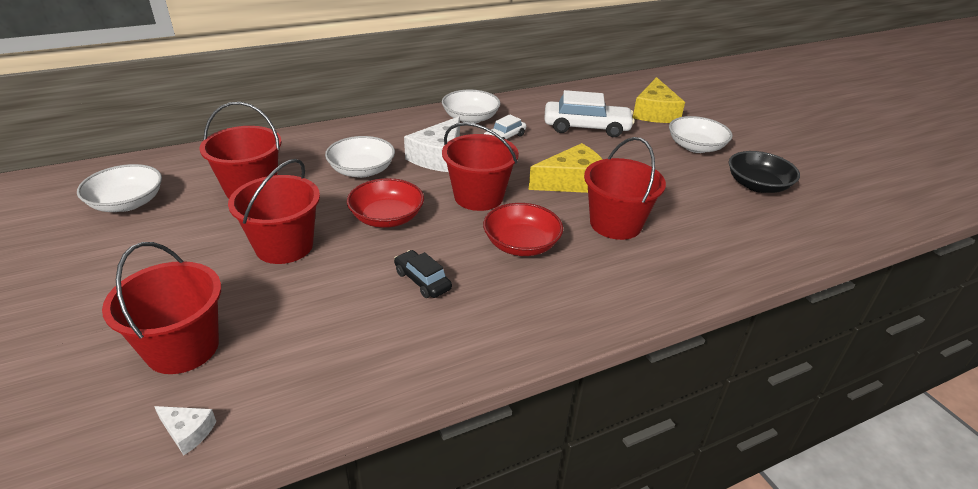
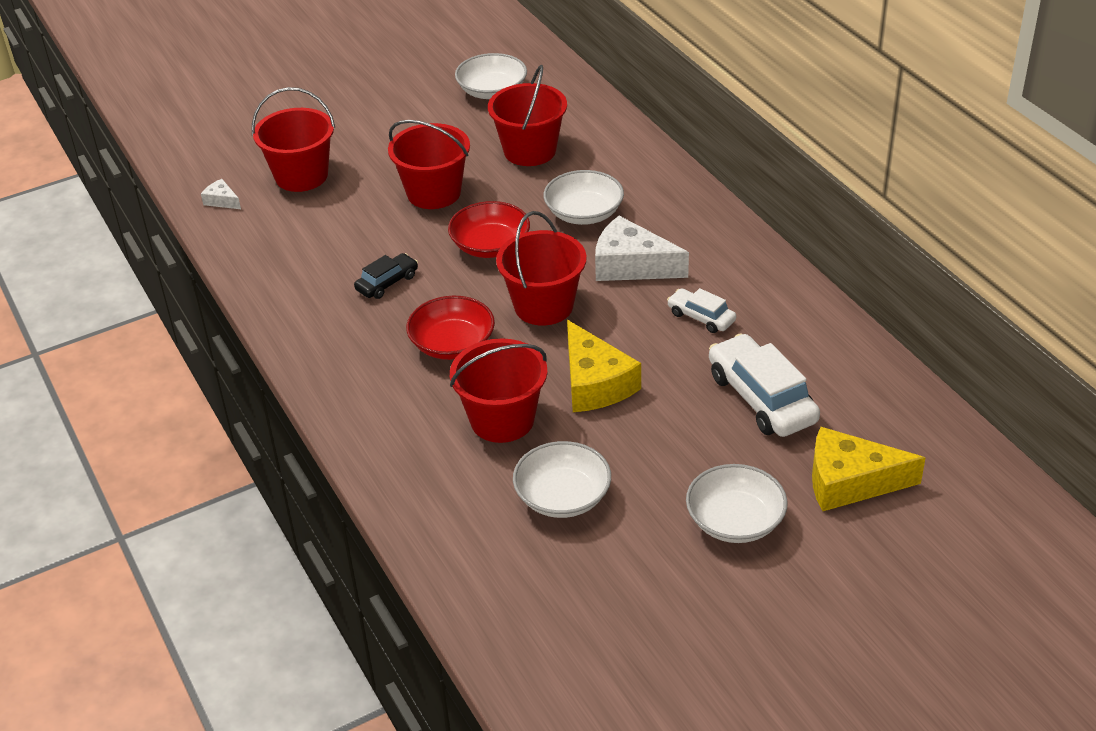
camera: 90 degrees right, 5 degrees up
(188, 432) = (222, 201): white cheese -> white cheese turned 105 degrees clockwise
(470, 118) = (751, 281): white bowl -> white bowl (562, 497)
(586, 127) = (761, 398): white car -> white car turned 150 degrees clockwise
(757, 185) = (627, 578): black bowl -> none

